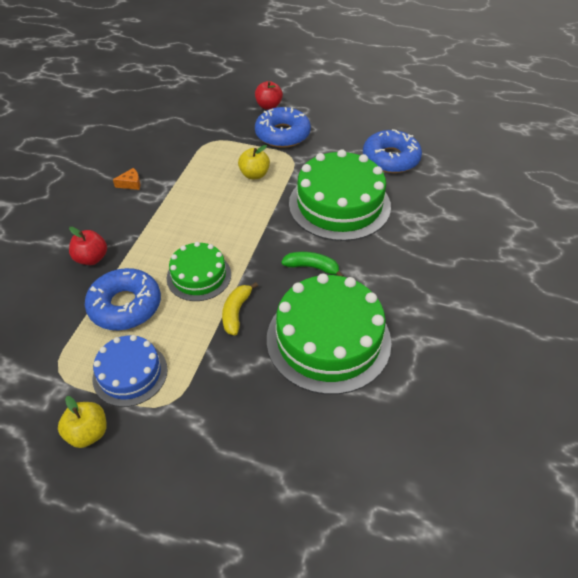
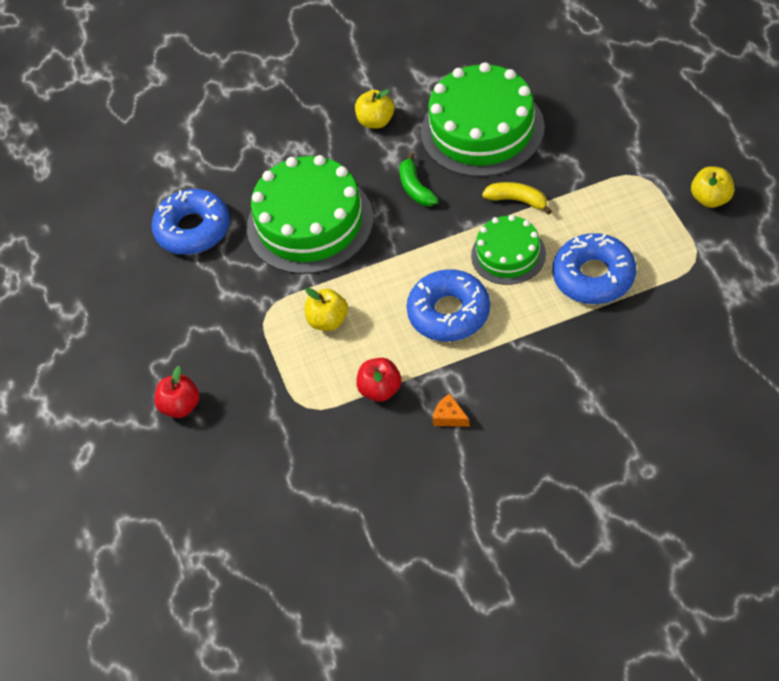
camera: 120 degrees left, 5 degrees up
(91, 258) = (576, 350): red apple -> red apple (380, 390)
(130, 373) = (644, 217): blue cake -> none
(236, 312) = (518, 200): yellow banana -> yellow banana turned 135 degrees counterclockwise
(282, 134) = (230, 349): blue donut -> blue donut (449, 313)
(403, 285) = (376, 121): none -> yellow apple

